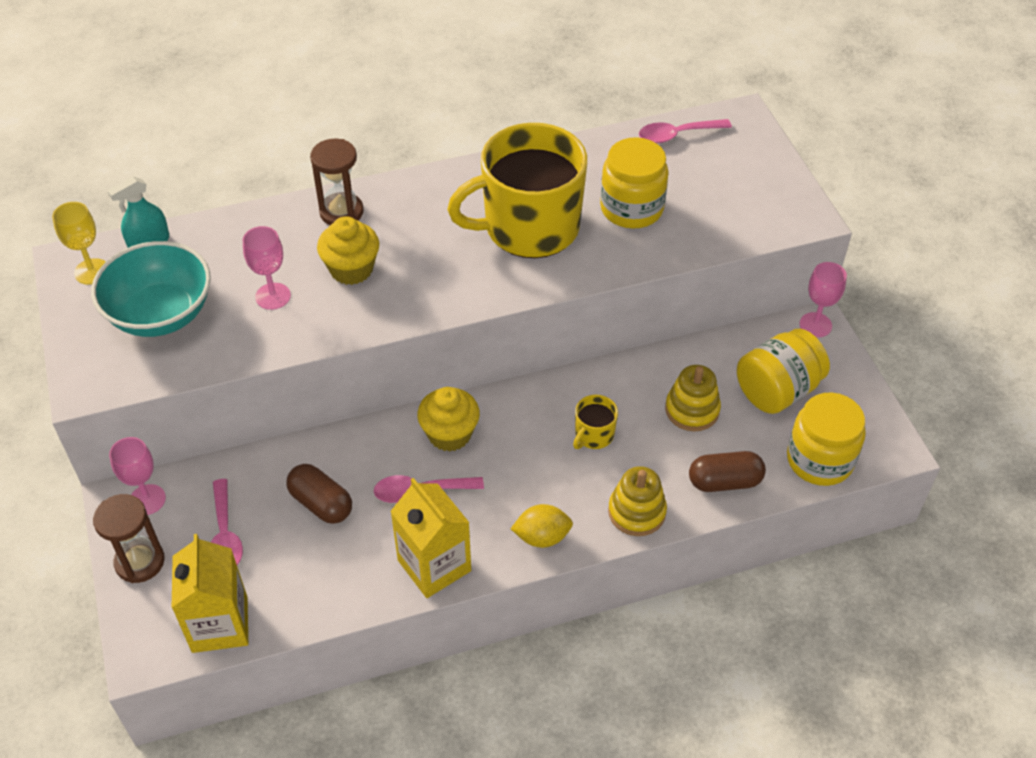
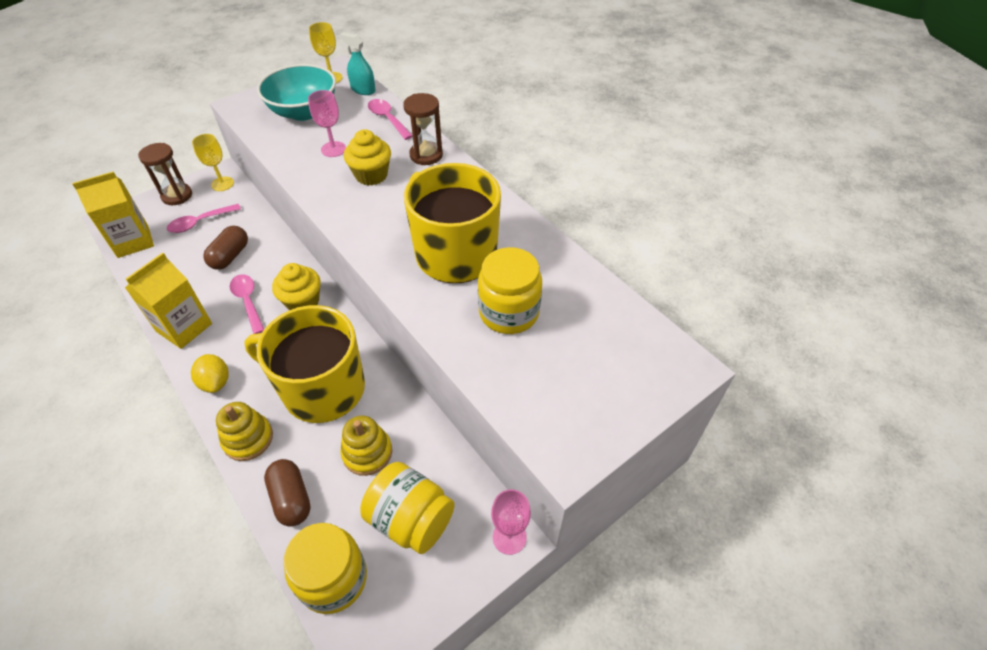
camera: 70 degrees right, 0 degrees up
(147, 499) = (222, 184): pink goblet -> yellow goblet
(593, 435) = (322, 388): yellow mug -> yellow mug, size x2.48
(677, 135) = (626, 322): pink spoon -> pink spoon (387, 119)

